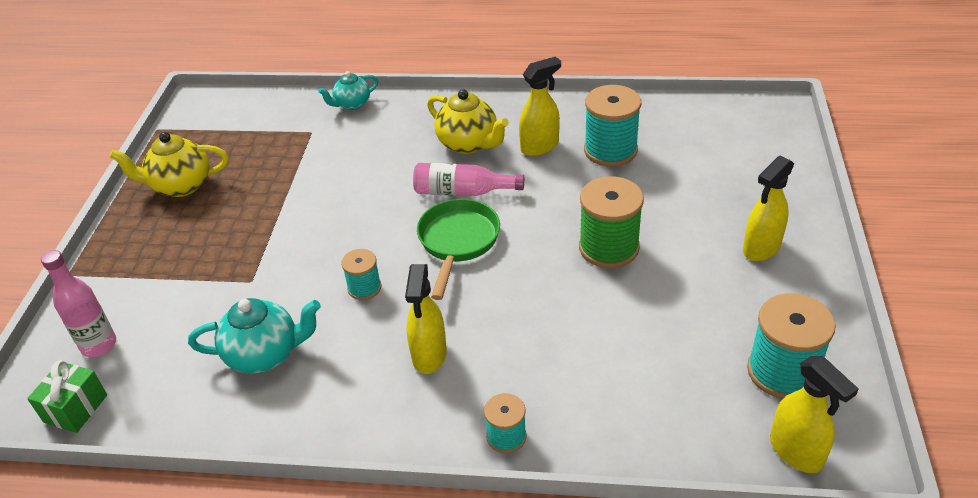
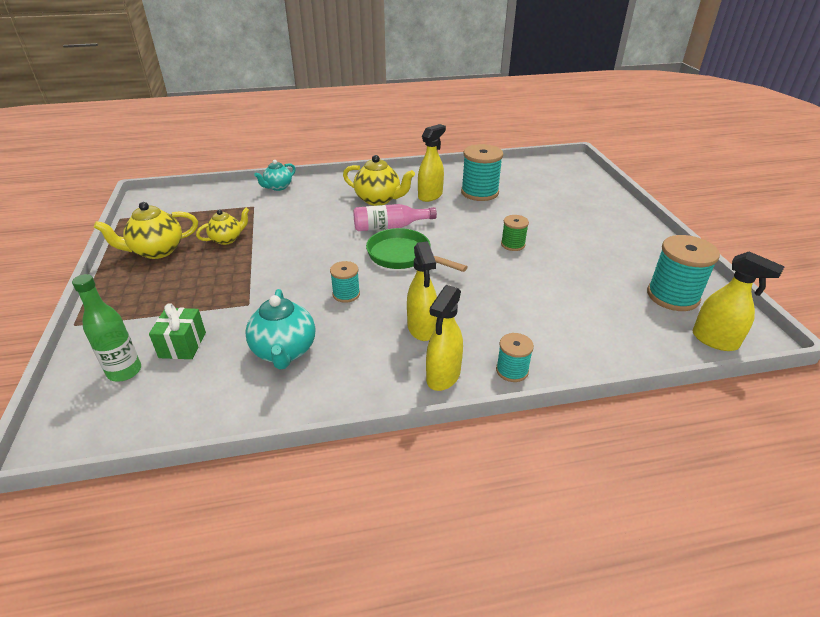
camera: 20 degrees left, 5 degrees down
(75, 408) = (119, 424): green gift -> green gift (182, 345)
(99, 345) = (124, 371): pink bottle -> green bottle
(262, 180) = (227, 239): none -> yellow teapot
(264, 354) = (284, 351): turquoise teapot -> turquoise teapot turned 105 degrees clockwise
(457, 242) = (403, 256): green pan -> green pan turned 45 degrees counterclockwise
(609, 247) = (513, 244): green spool -> green spool, size x0.55
(761, 248) = (611, 231): yellow spray bottle -> yellow spray bottle (443, 376)

